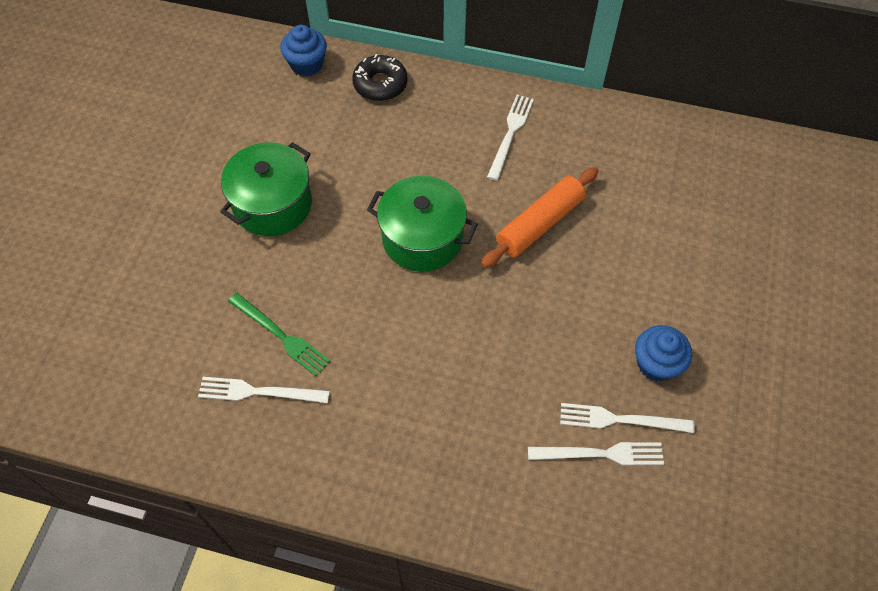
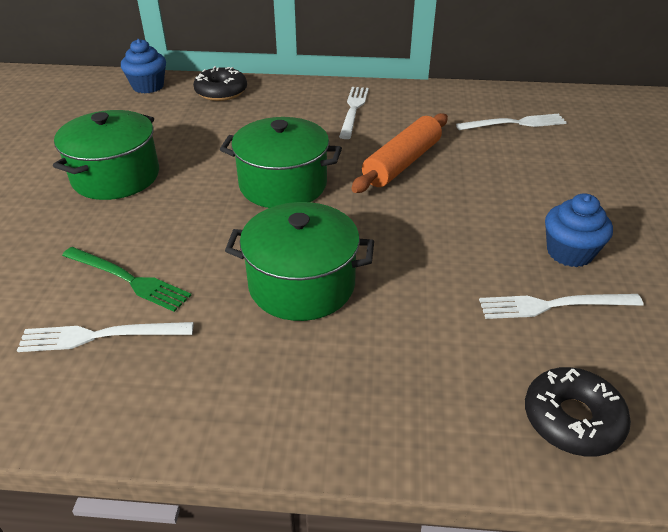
camera: 10 degrees left, 20 degrees down
(420, 364) = (302, 284): none -> green pot
(594, 527) = (572, 419): none -> black donut
(601, 454) = (546, 341): white fork -> white fork (515, 123)

